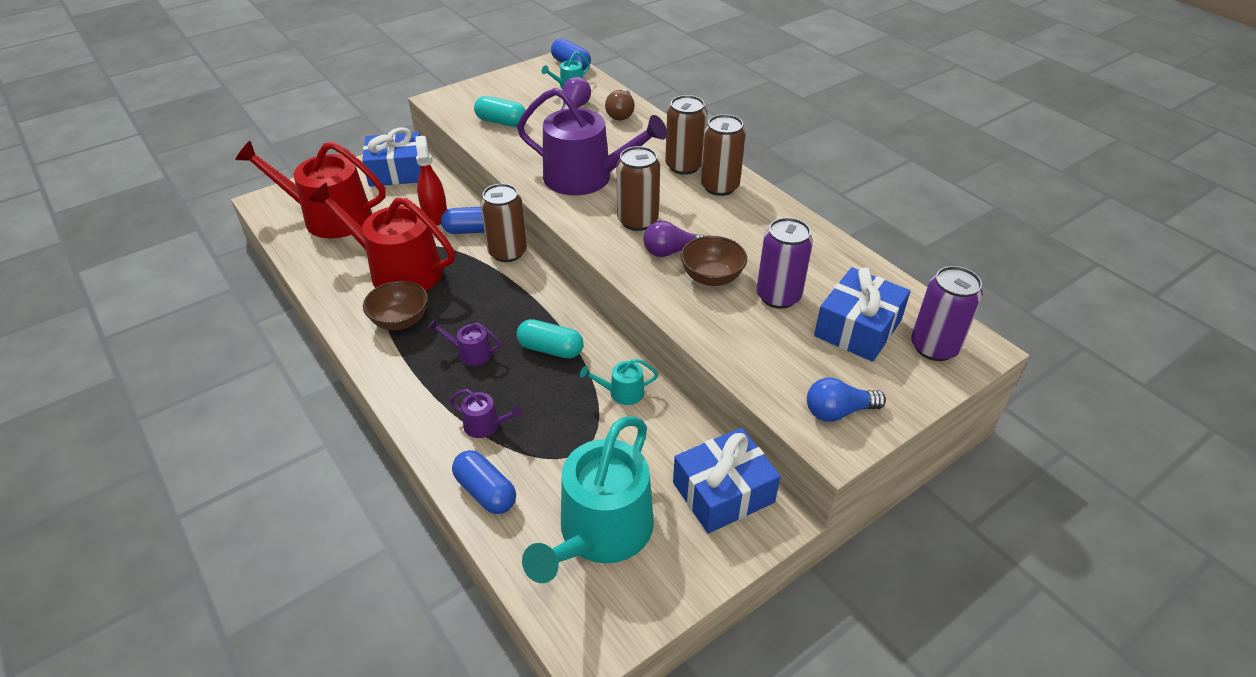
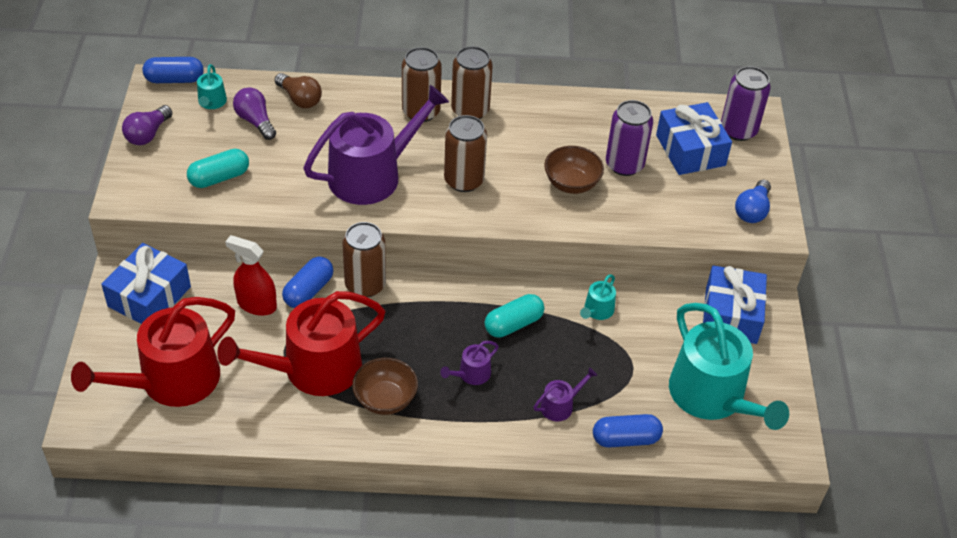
camera: 55 degrees left, 5 degrees up
(672, 251) = (521, 185): purple light bulb -> purple light bulb (148, 134)

